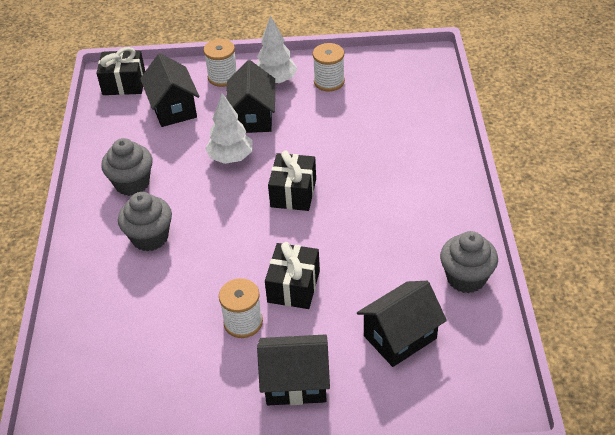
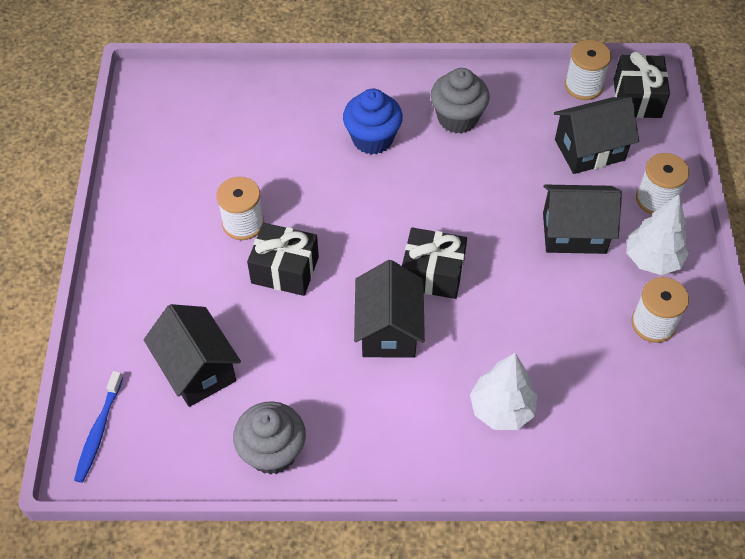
camera: 90 degrees right, 10 degrees up
(106, 111) = (583, 86): none -> white spool
(150, 237) = (372, 139): grey cupcake -> blue cupcake
(231, 158) = (497, 210): white tree -> white tree (501, 409)
(295, 383) = (158, 268): black house -> black house (388, 329)
(472, 402) = (98, 431): none -> blue toothbrush

